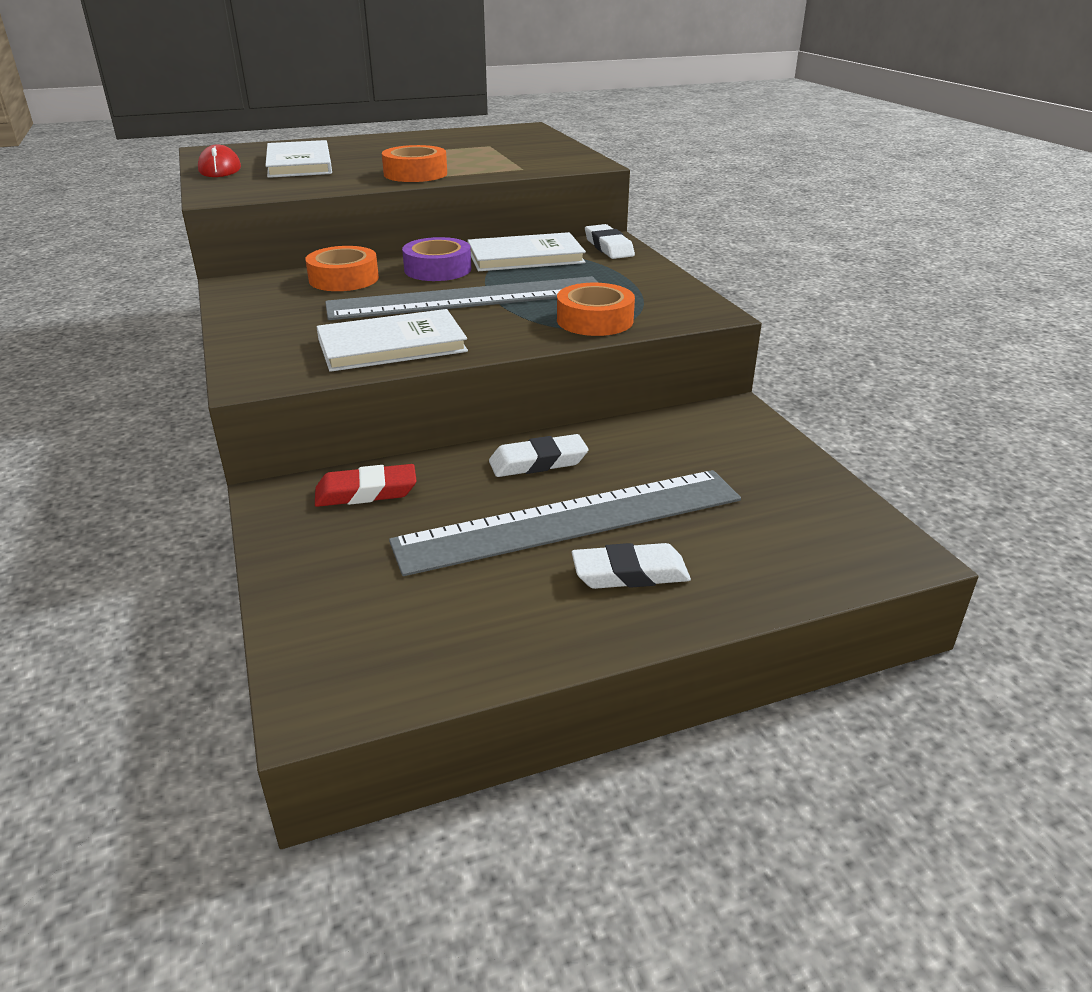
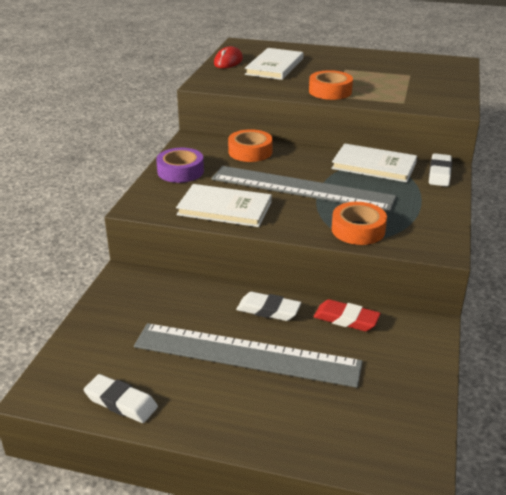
camera: 35 degrees right, 0 degrees up
(366, 492) = (164, 291): red eraser -> red eraser (346, 319)
(438, 269) = (309, 160): purple tape -> purple tape (180, 171)
(630, 573) = (242, 401): white eraser -> white eraser (121, 402)

